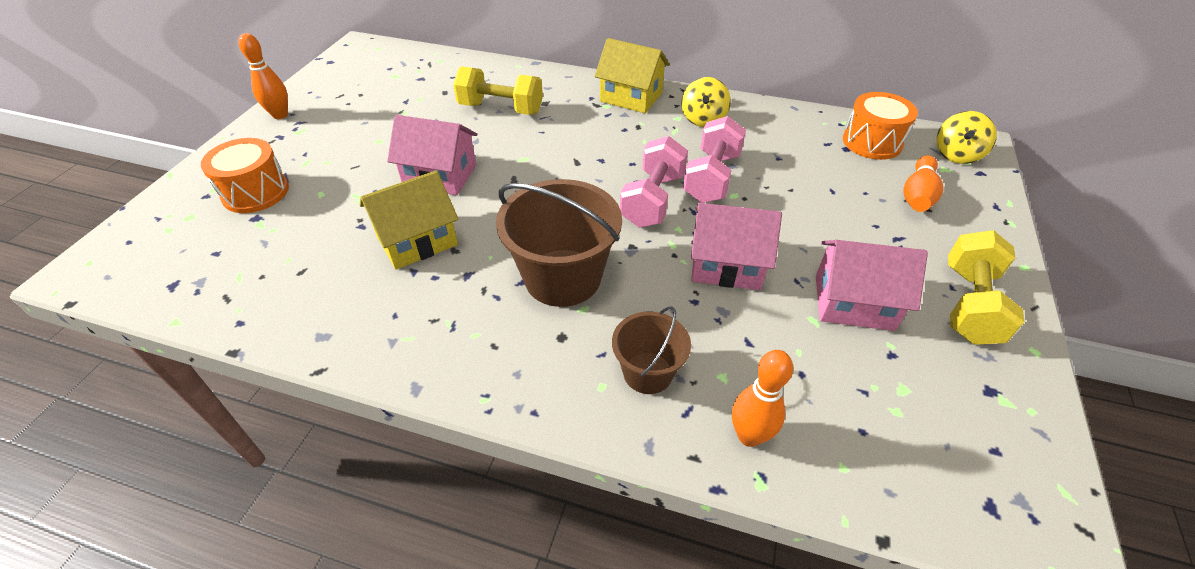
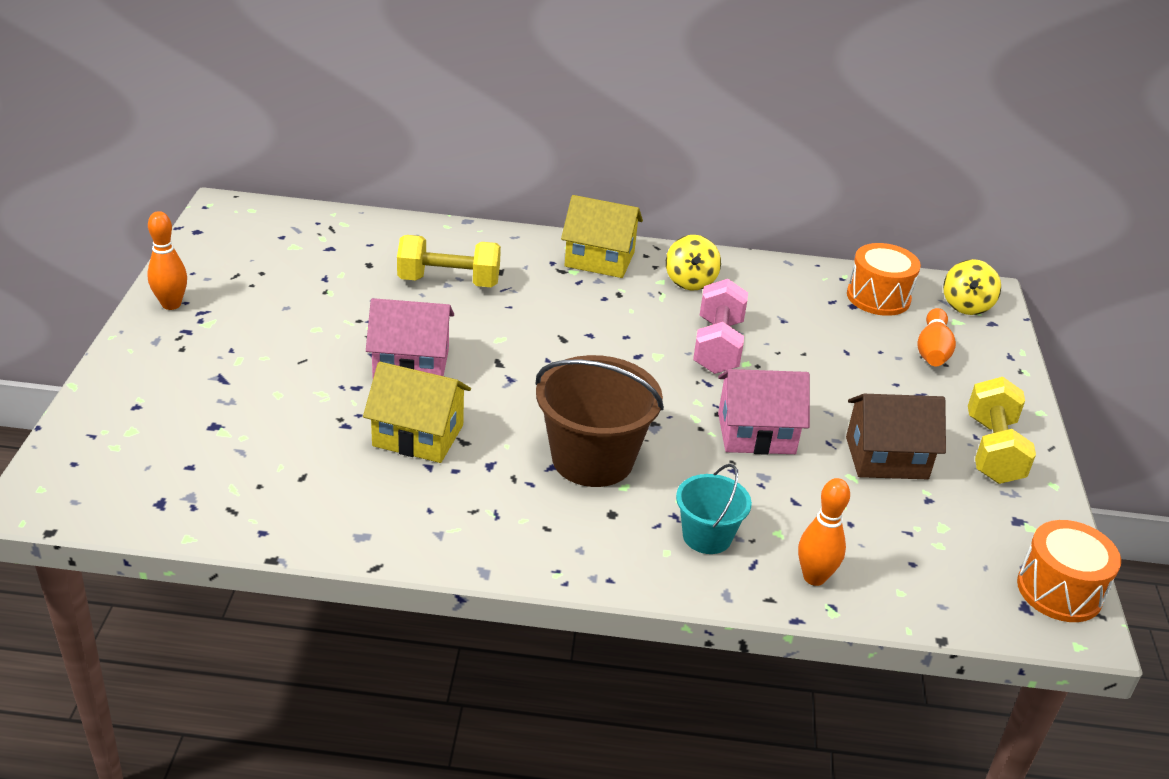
camera: 15 degrees left, 10 degrees down
(255, 192) = (197, 398): orange drum -> orange drum (1059, 590)
(417, 240) = (418, 435): yellow house -> yellow house turned 60 degrees clockwise
(647, 372) = (707, 536): brown bucket -> turquoise bucket
(652, 200) = (661, 374): pink dumbbell -> none
(853, 302) = (886, 458): pink house -> brown house

